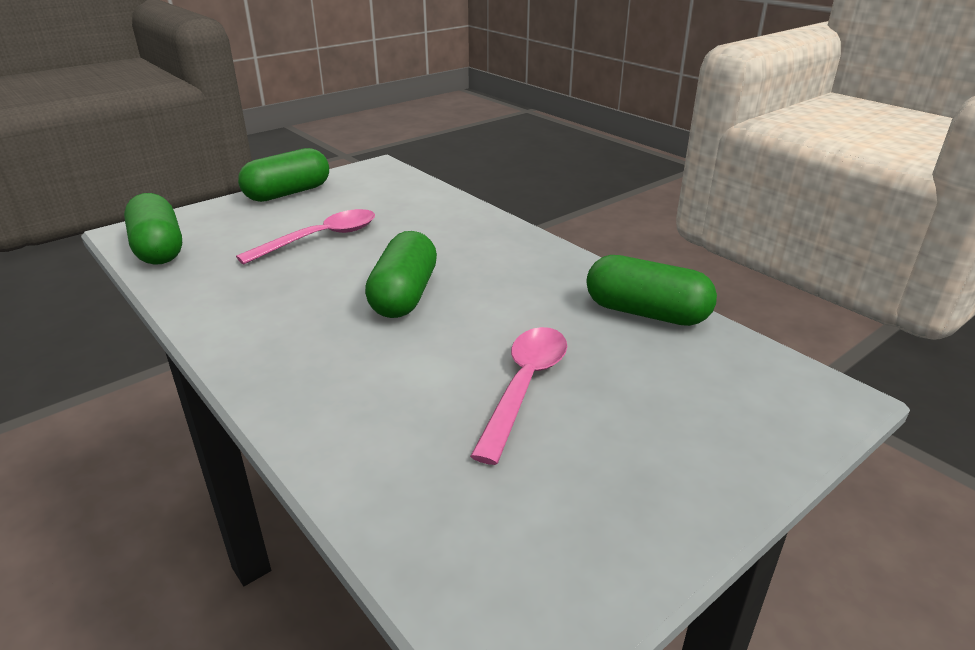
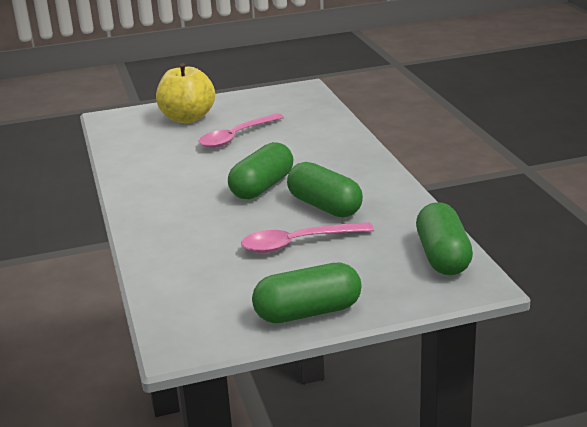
camera: 155 degrees left, 5 degrees down
(646, 313) = (131, 156): green capsule -> green capsule (324, 206)
(676, 424) = (187, 118): none -> yellow apple

